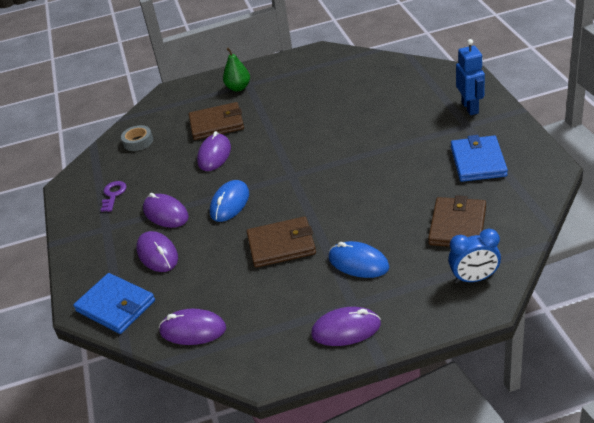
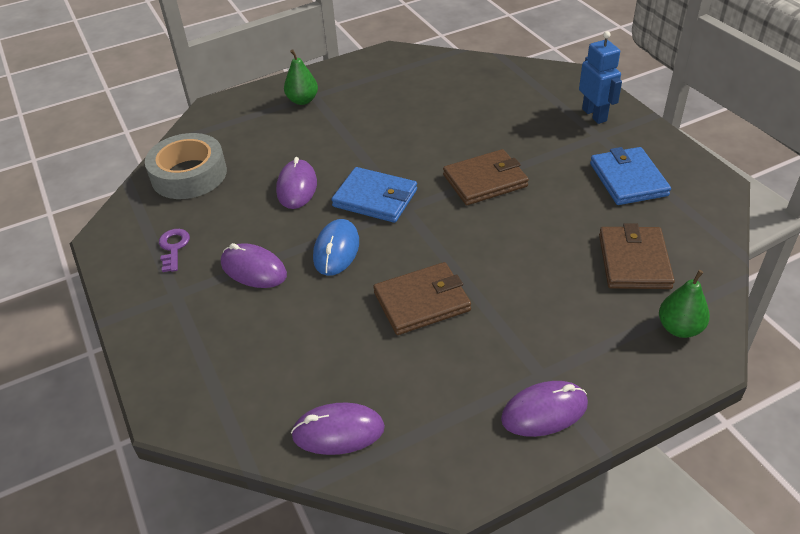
camera: 15 degrees left, 5 degrees up
(115, 306) = (218, 406): blue wallet -> blue wallet (375, 198)
(138, 142) = (189, 174): grey tape -> grey tape, size x1.92
(157, 254) = (258, 326): purple mouse -> none
(217, 124) = (288, 147): brown wallet -> brown wallet (485, 181)
(358, 263) = (529, 318): blue mouse -> none
(474, 278) = (679, 328): blue clock -> green pear

